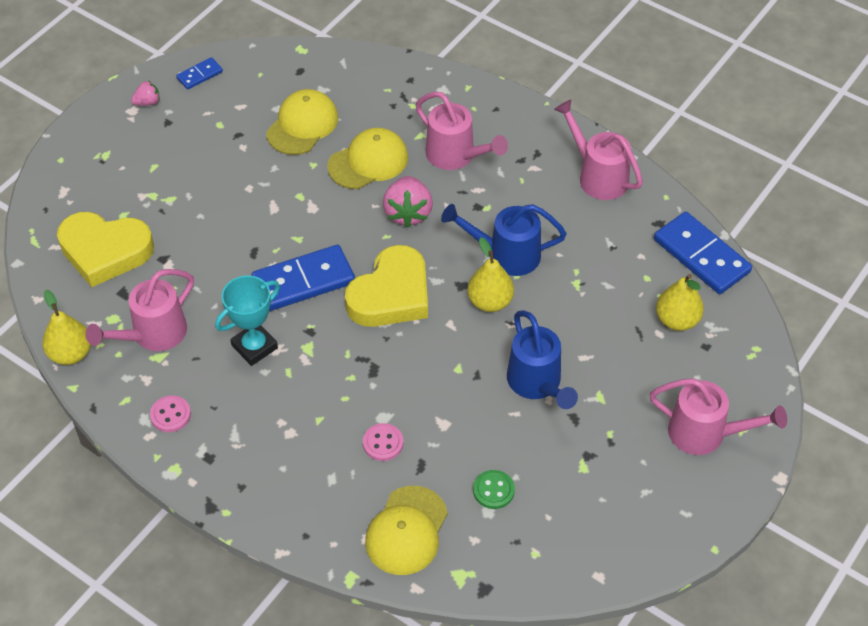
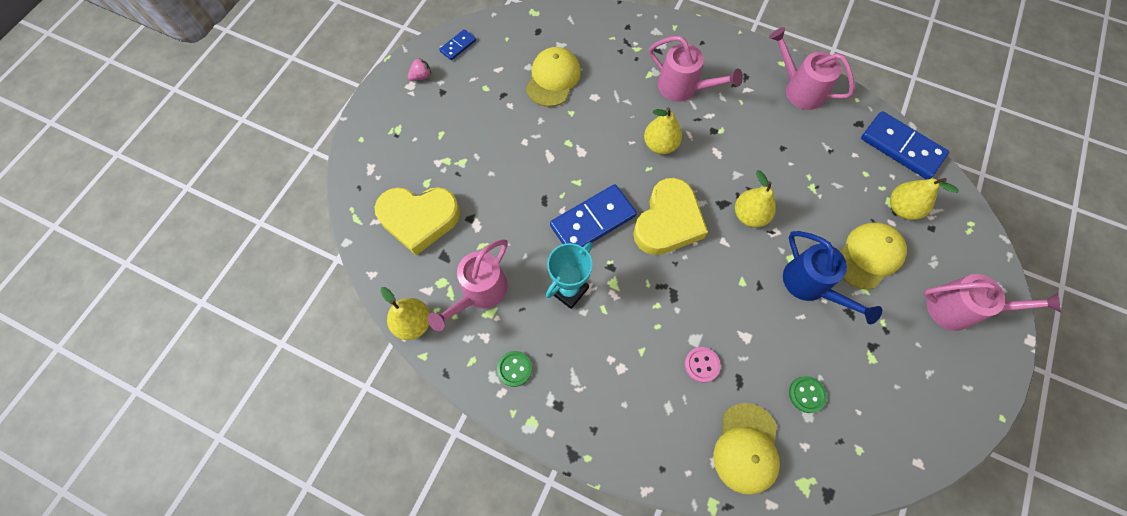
camera: 10 degrees left, 15 degrees up
(170, 415) = (514, 369): pink button -> green button
(368, 162) = (615, 103): yellow cap -> yellow cap (868, 256)
(408, 213) = (660, 145): pink strawberry -> yellow pear
(506, 255) = (749, 170): blue watering can -> none

